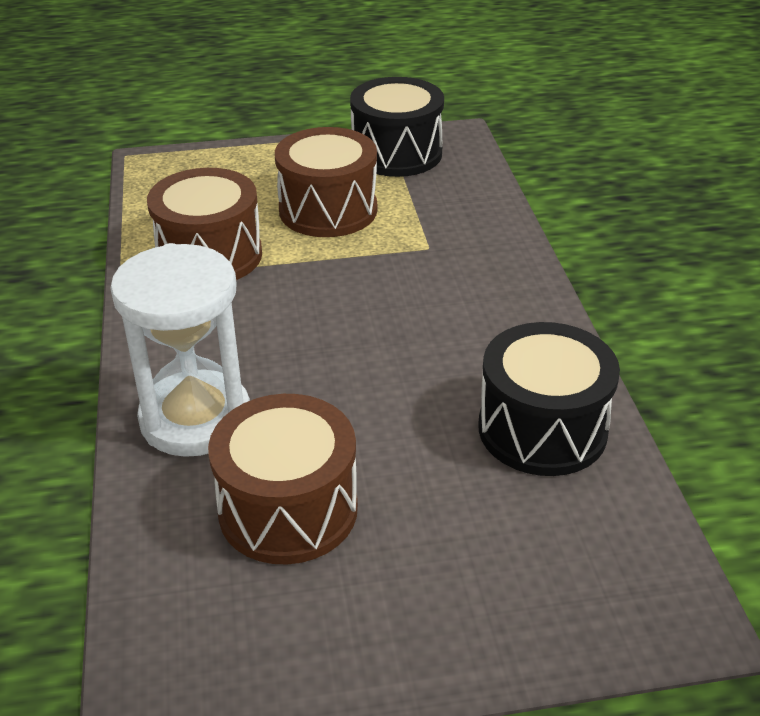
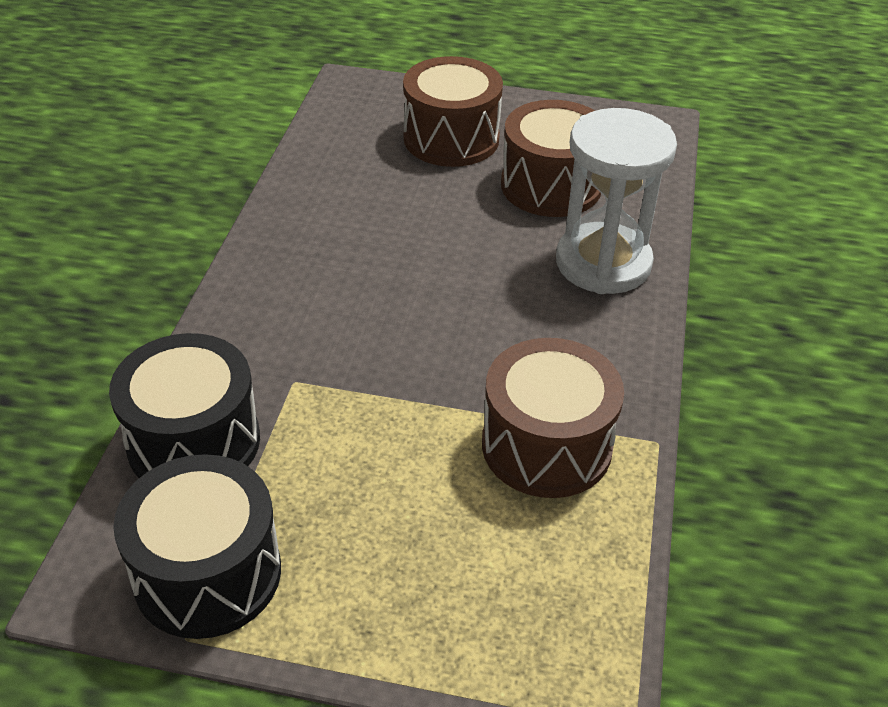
camera: 160 degrees left, 5 degrees up
(328, 210) = (372, 480): brown drum -> brown drum (451, 138)
(542, 429) = (339, 186): black drum -> black drum (194, 442)

